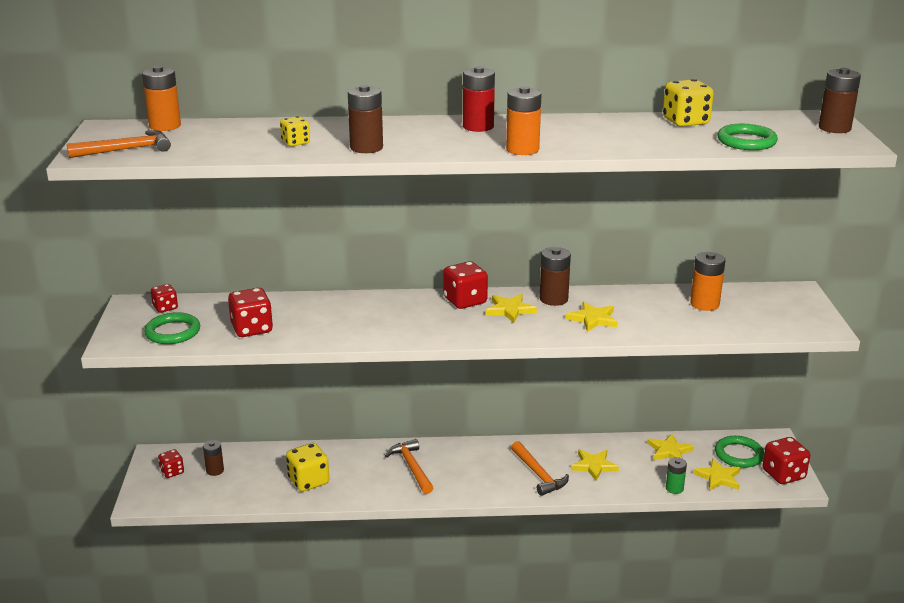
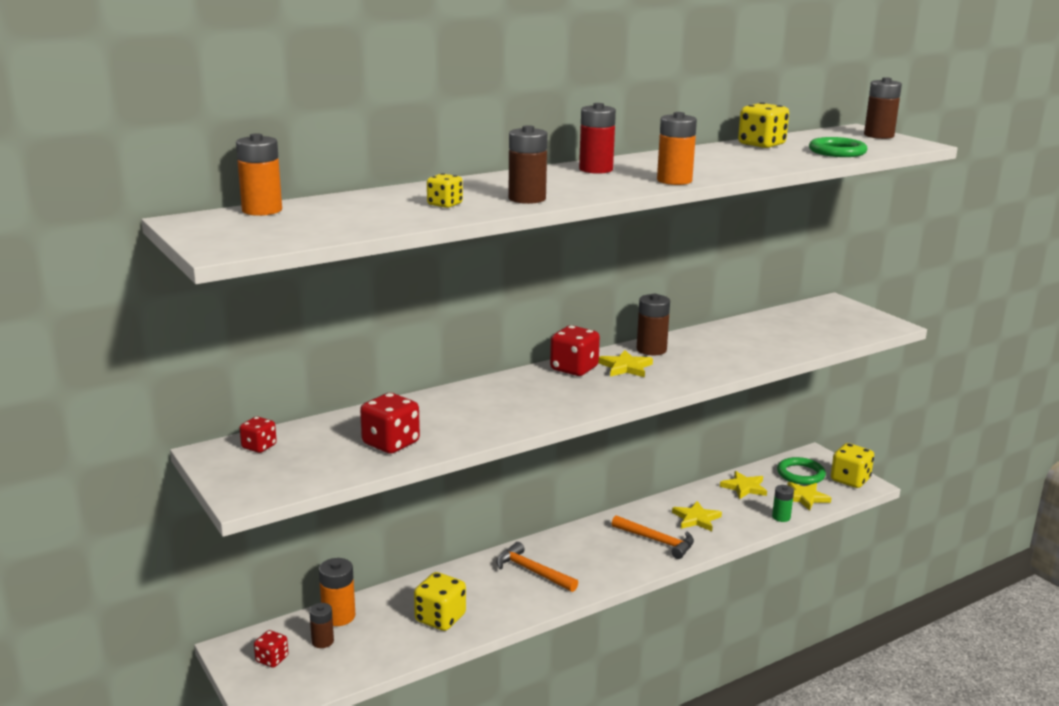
camera: 30 degrees left, 5 degrees down
(126, 150) = (263, 236): orange hammer -> none
(173, 332) = (302, 468): green ring -> none
(593, 319) = (707, 358): yellow star -> none
(704, 304) = (779, 327): orange battery -> orange battery (338, 616)
(783, 474) = (850, 480): red dice -> yellow dice

